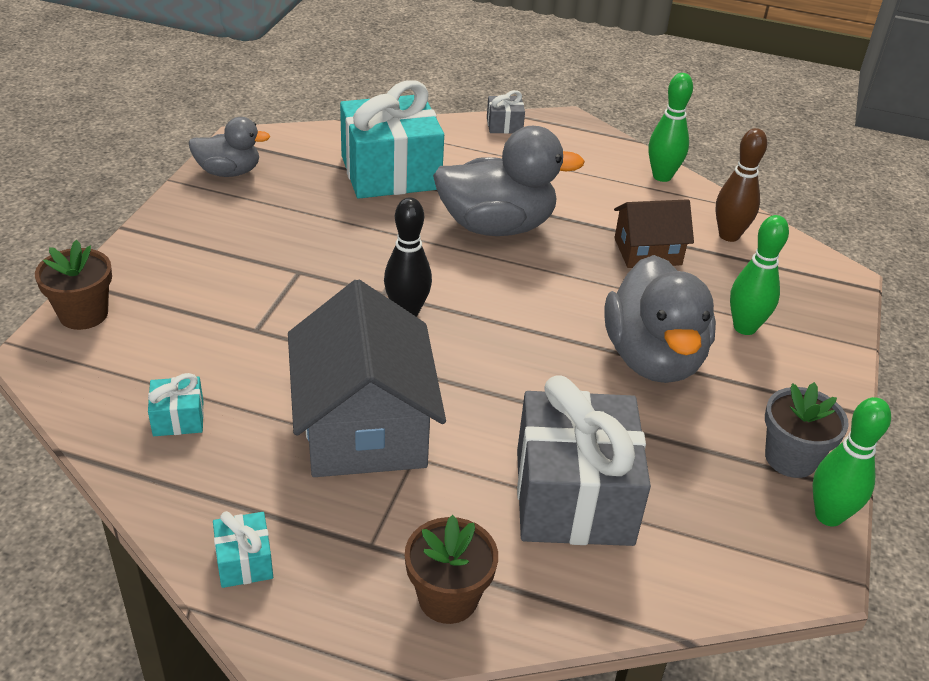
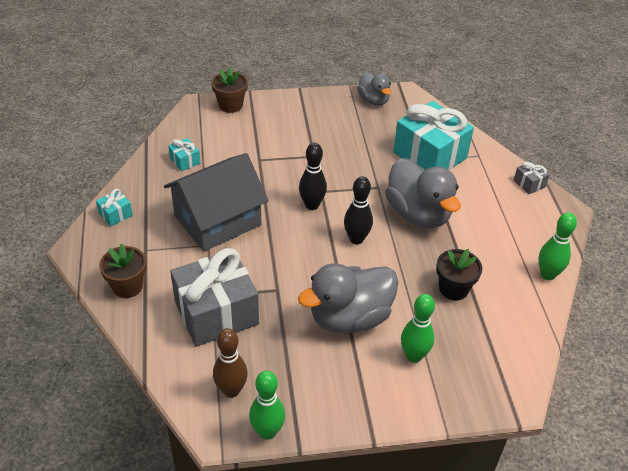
camera: 65 degrees right, 5 degrees up
(507, 296) = (356, 239): none -> black bowling pin
(647, 251) = (453, 289): brown house -> black flower pot
(729, 235) = (509, 326): brown bowling pin -> brown bowling pin (231, 390)
(790, 458) = (305, 404): grey flower pot -> none

